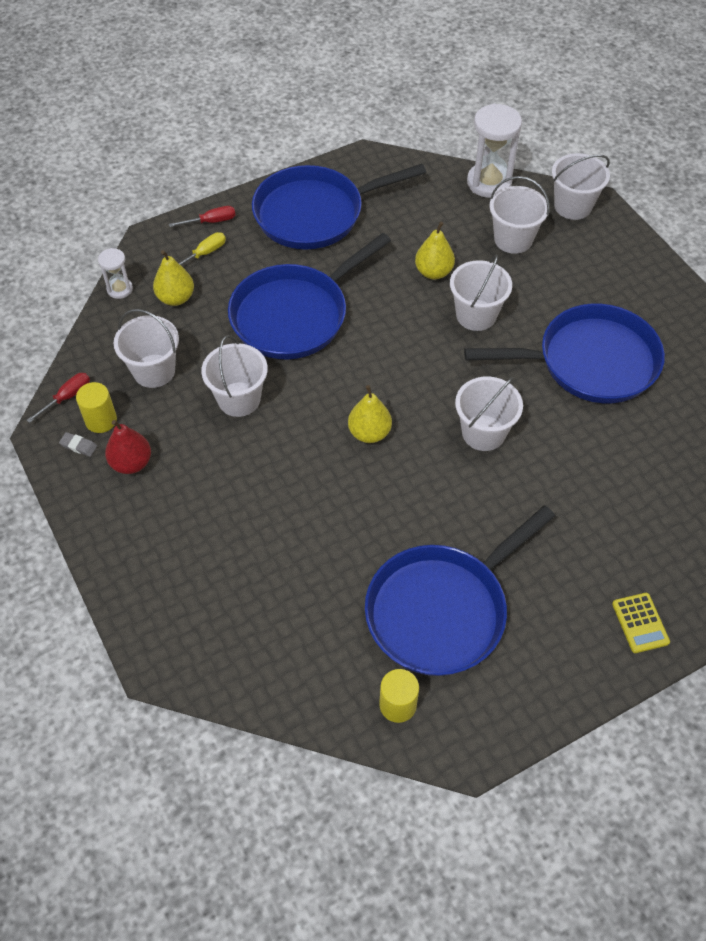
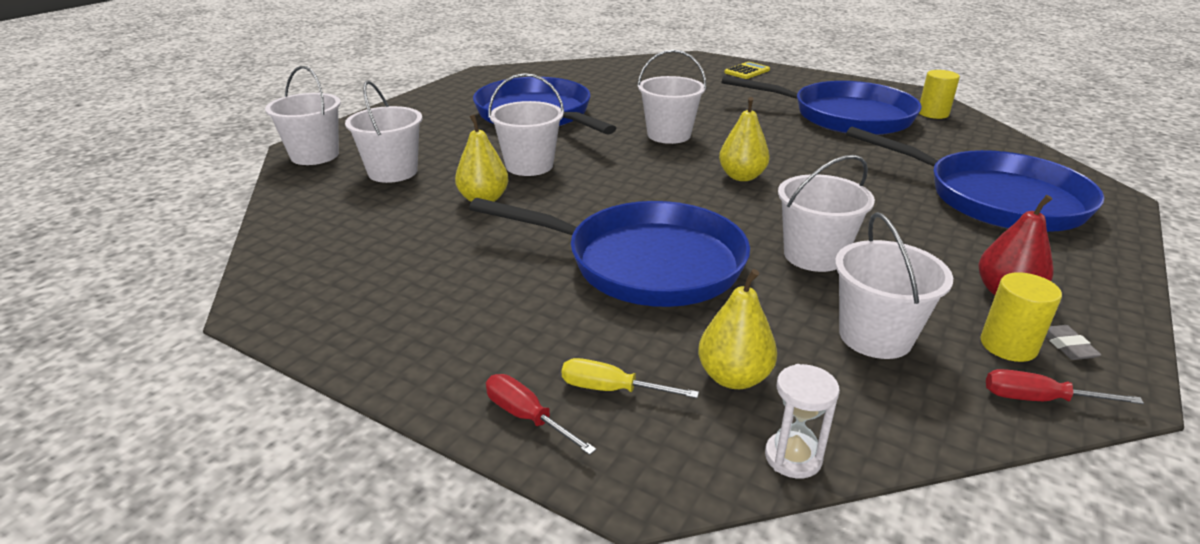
camera: 120 degrees left, 25 degrees down
(315, 213) = (430, 312): blue pan -> blue pan (995, 199)
(489, 182) = (289, 205): white hourglass -> none

